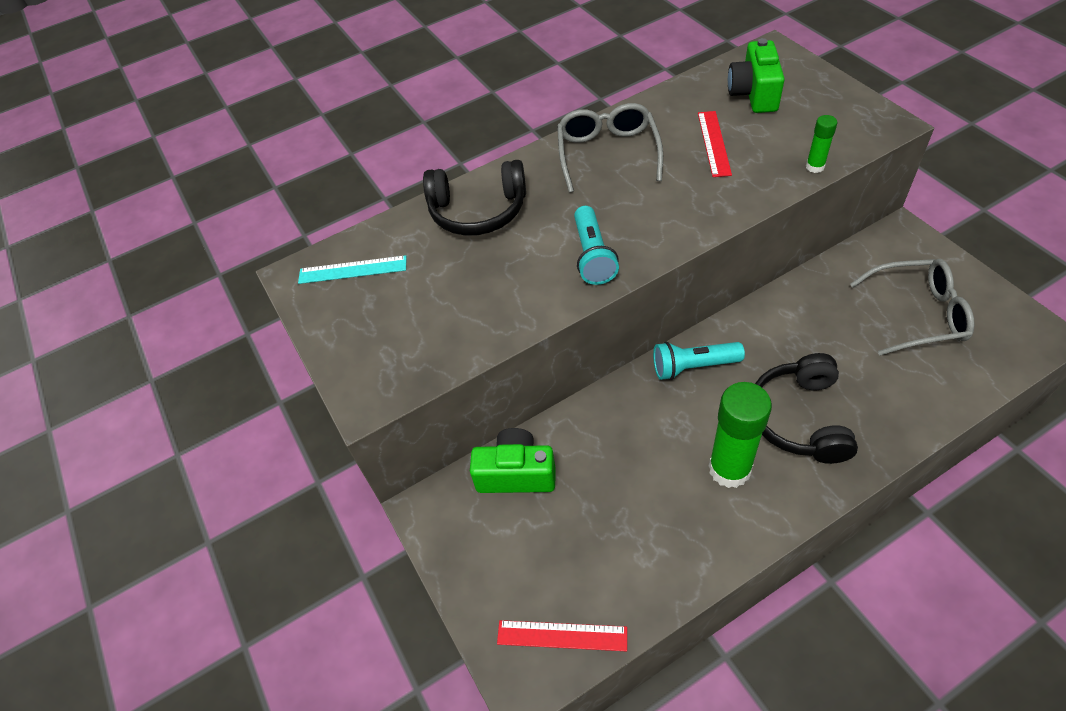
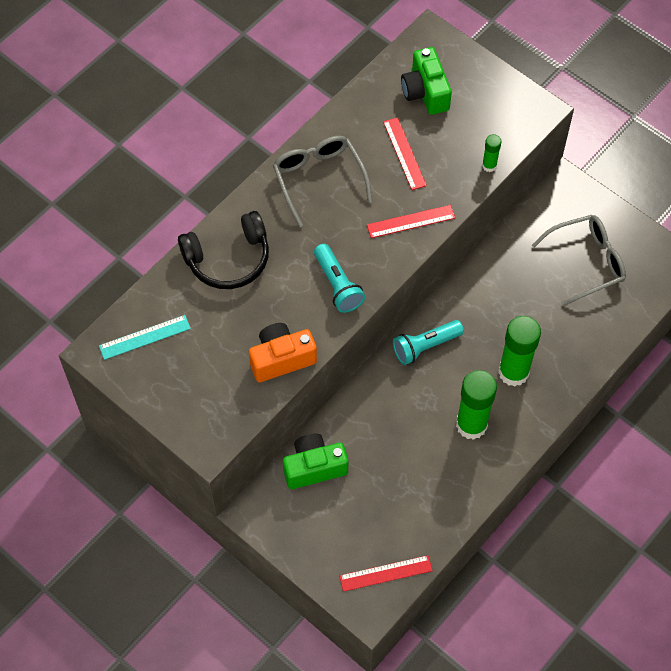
camera: 25 degrees left, 10 degrees up
(495, 321) = (281, 359): none -> orange camera
(702, 207) = (411, 221): none -> red ruler
(799, 418) = (513, 372): black headphones -> green glue stick

